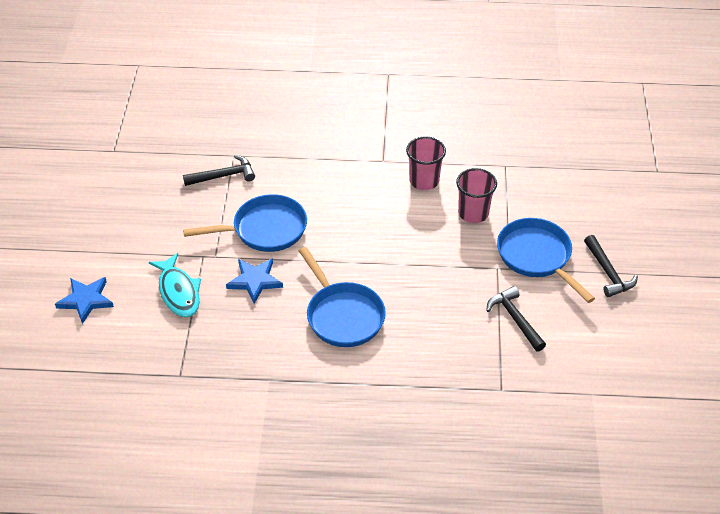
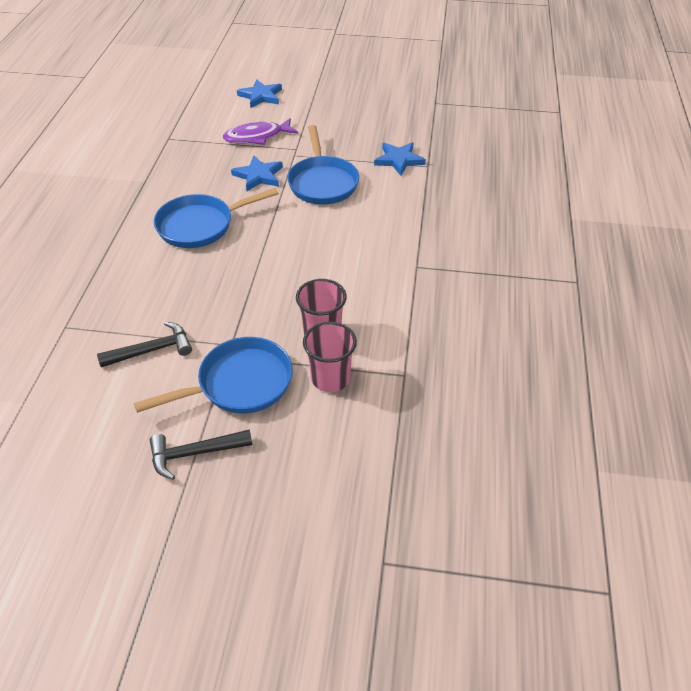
camera: 95 degrees right, 0 degrees up
(178, 292) = (257, 137): turquoise fish -> purple fish
(224, 176) = (399, 160): black hammer -> blue star
(424, 181) = (381, 297): pink cup -> pink cup (330, 378)

